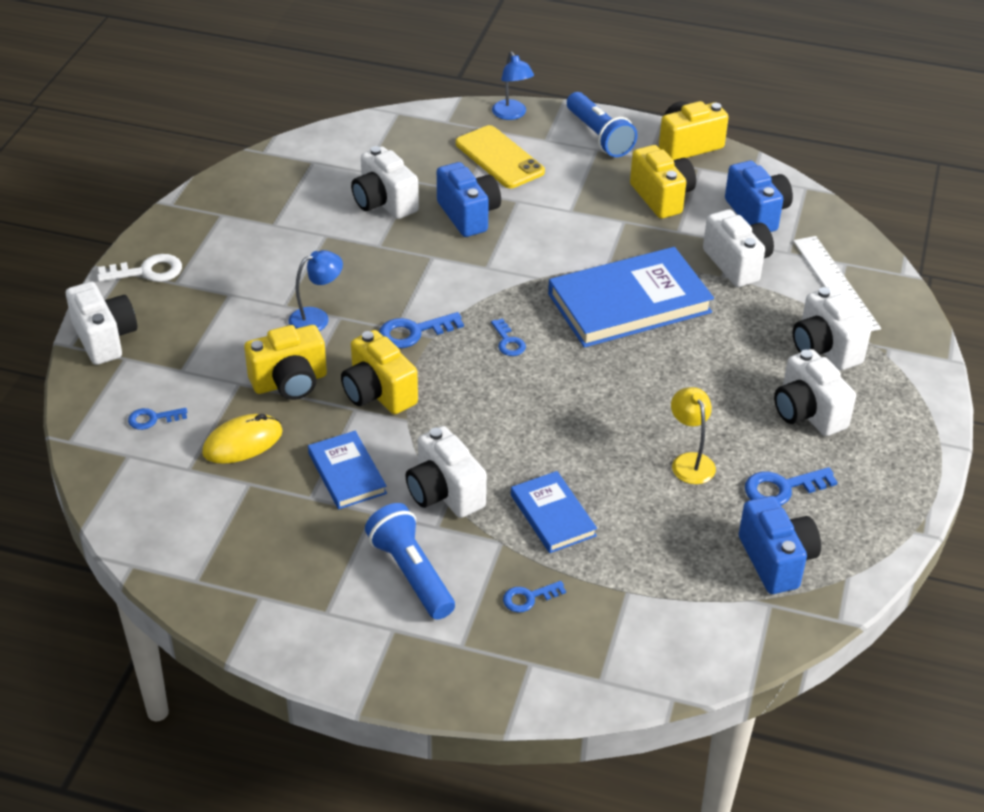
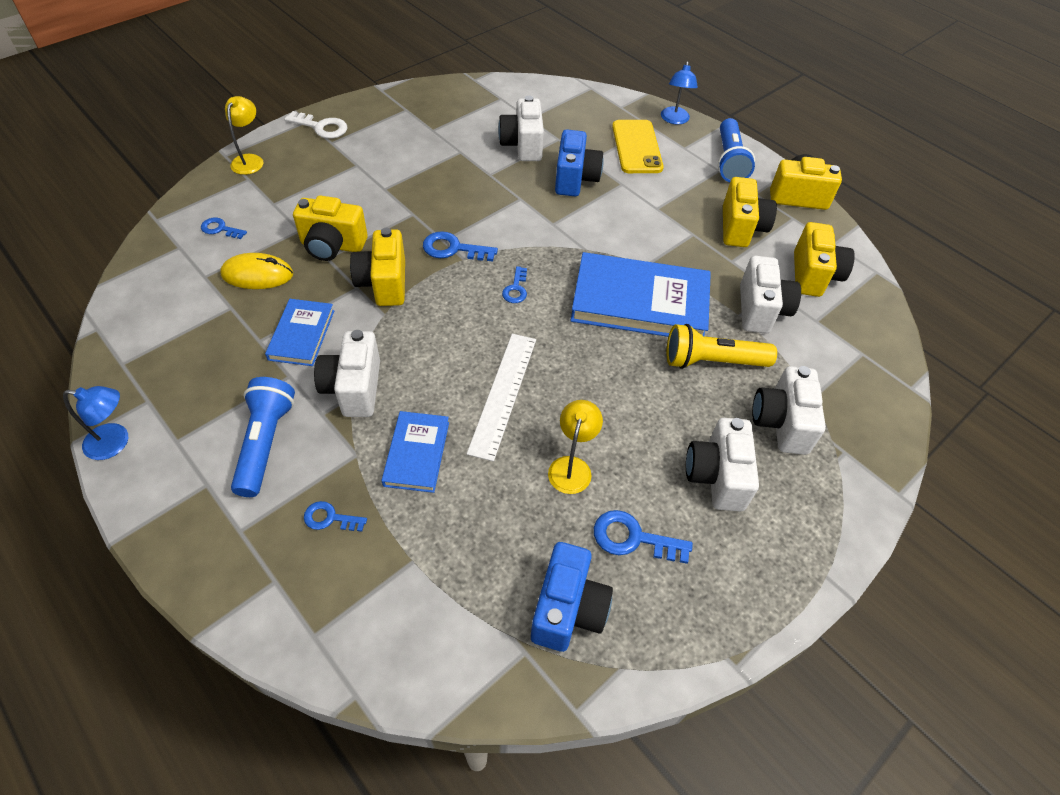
camera: 30 degrees right, 10 degrees up
(105, 338) = (250, 160): white camera -> yellow lamp
(317, 318) = (396, 207): blue lamp -> blue lamp (116, 442)
(731, 325) = (712, 361): none -> yellow flashlight
(757, 213) = (813, 275): blue camera -> yellow camera
(836, 284) = (839, 368): white ruler -> white ruler (503, 394)

